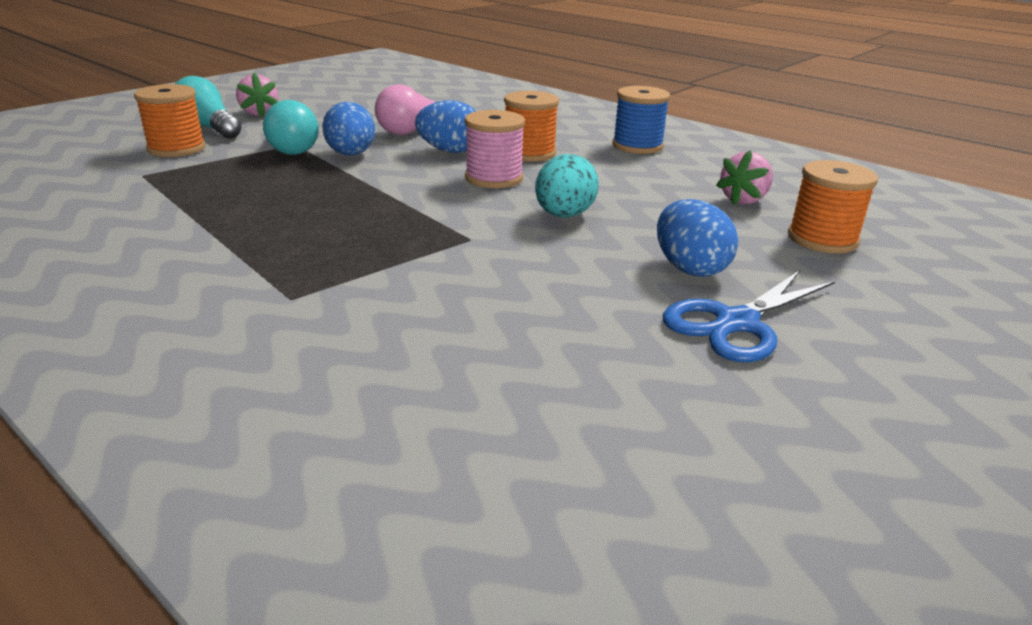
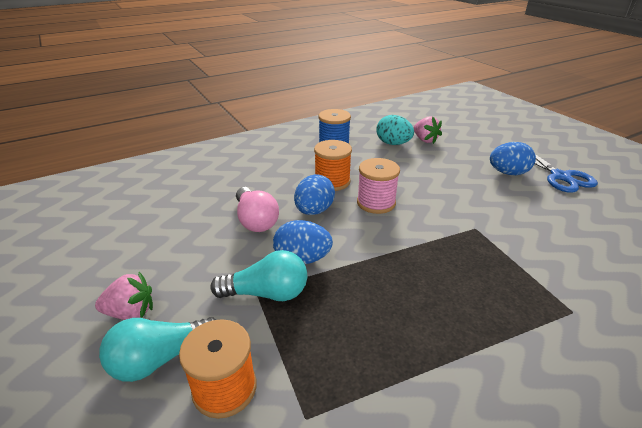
camera: 70 degrees left, 5 degrees up
(564, 215) = (442, 191): turquoise egg -> turquoise egg (393, 143)
(822, 239) = (472, 137): orange spool -> none

